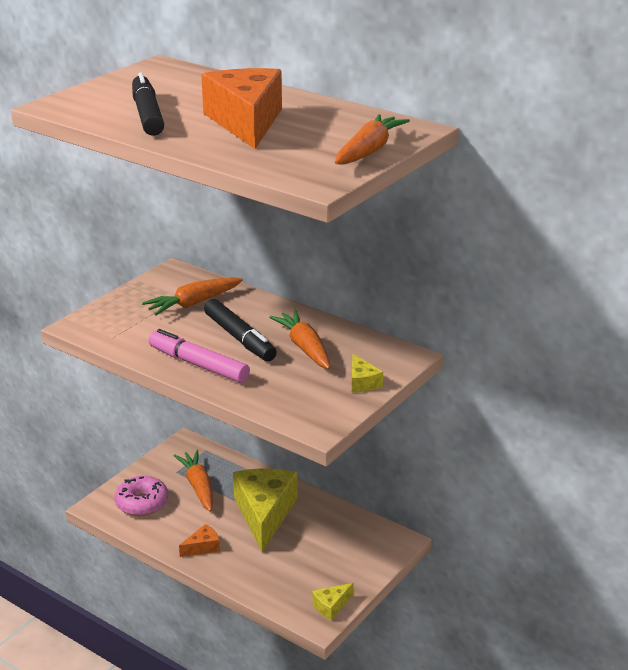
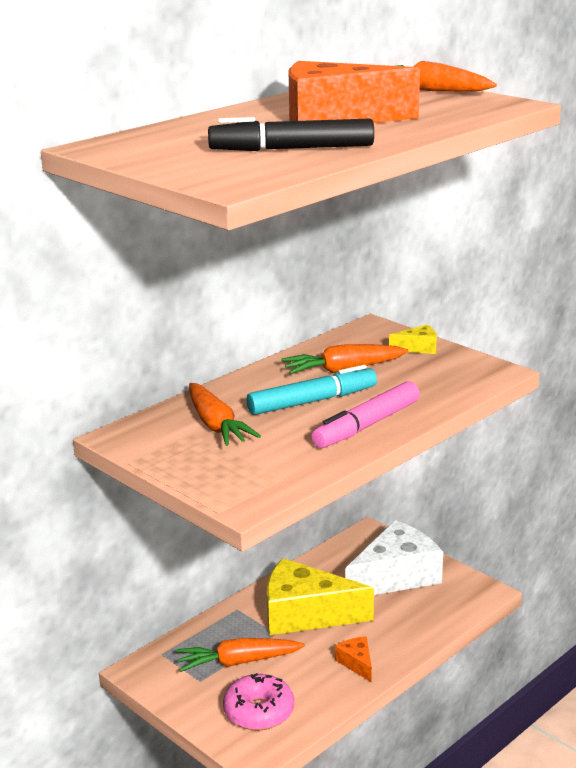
camera: 80 degrees left, 5 degrees down
(239, 338) = (312, 401): black marker -> turquoise marker
(331, 562) = (396, 576): none -> white cheese
(331, 606) = (463, 582): yellow cheese -> none

